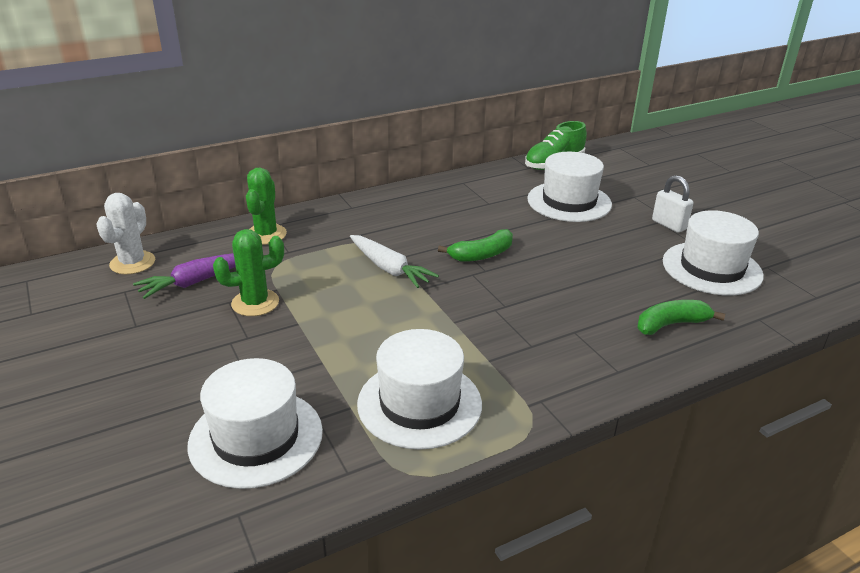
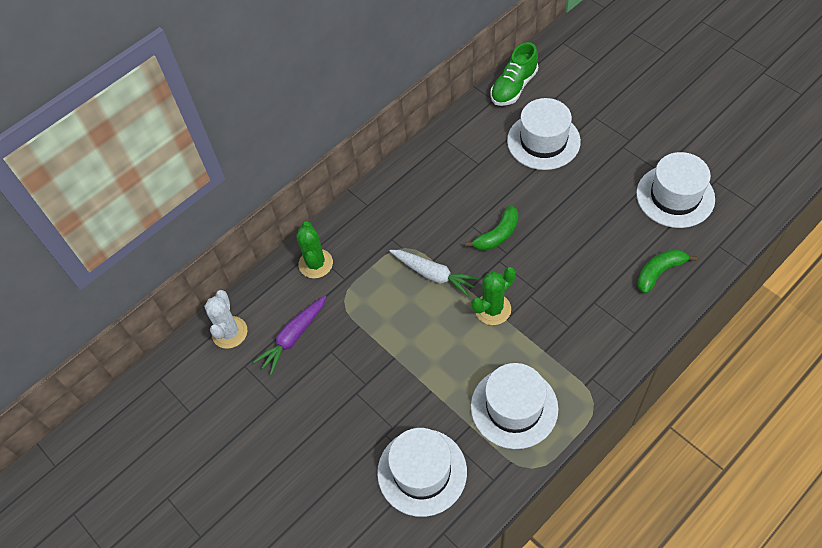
camera: 10 degrees left, 25 degrees up
(255, 303) = (351, 346): green cactus -> green cactus (492, 309)
(669, 225) = (631, 149): white padlock -> none

